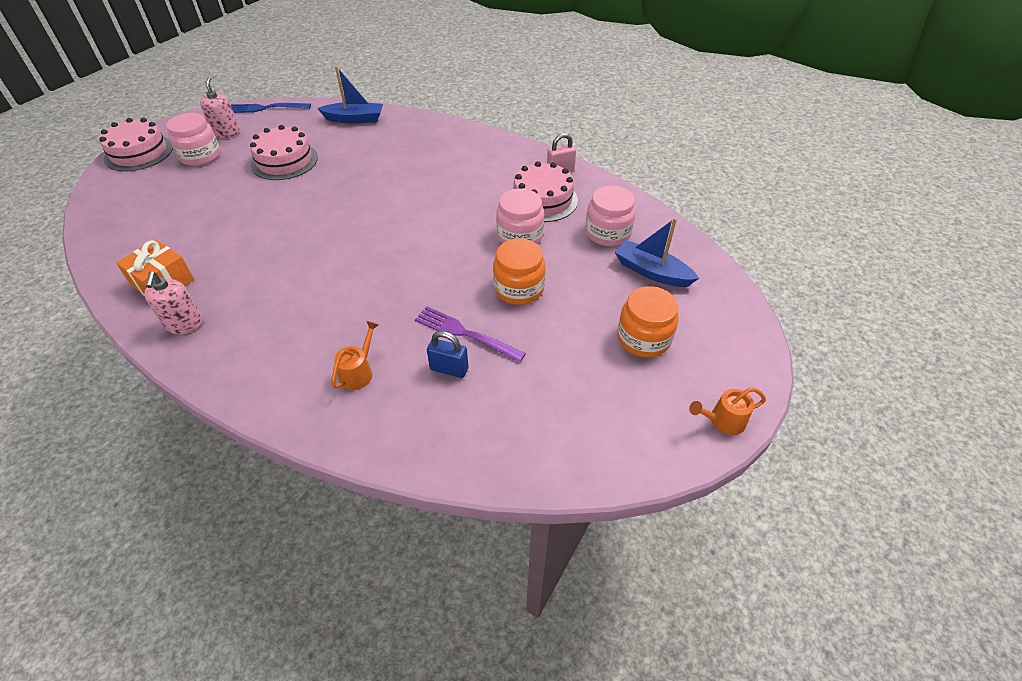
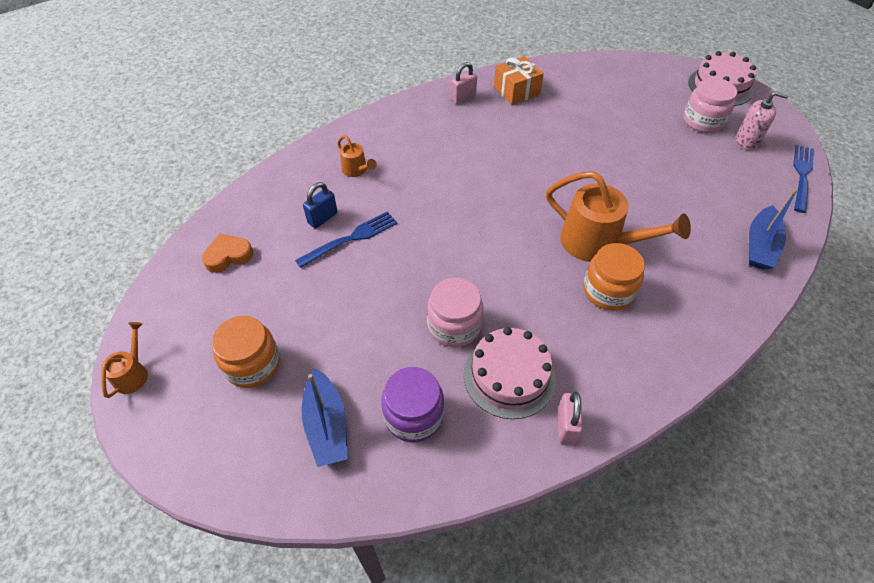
camera: 115 degrees right, 5 degrees up
(185, 324) = (463, 98): pink soap dispenser -> pink padlock
(284, 161) = (675, 174): pink cake -> none
(389, 185) = (599, 243): none -> orange watering can
(465, 333) = (351, 238): purple fork -> blue fork
(518, 288) = (378, 294): orange jar -> orange jar (608, 291)
(547, 426) = (228, 256): none -> orange heart
(607, 233) = (413, 415): pink jar -> purple jar
(651, 272) = (327, 425): blue boat -> blue boat turned 105 degrees clockwise

